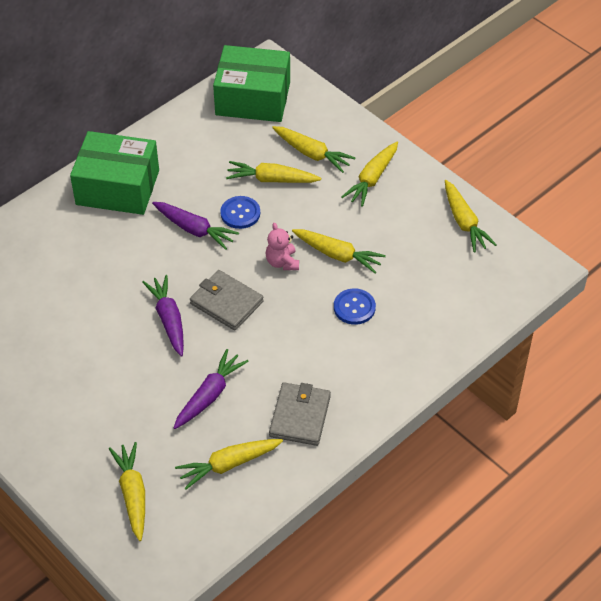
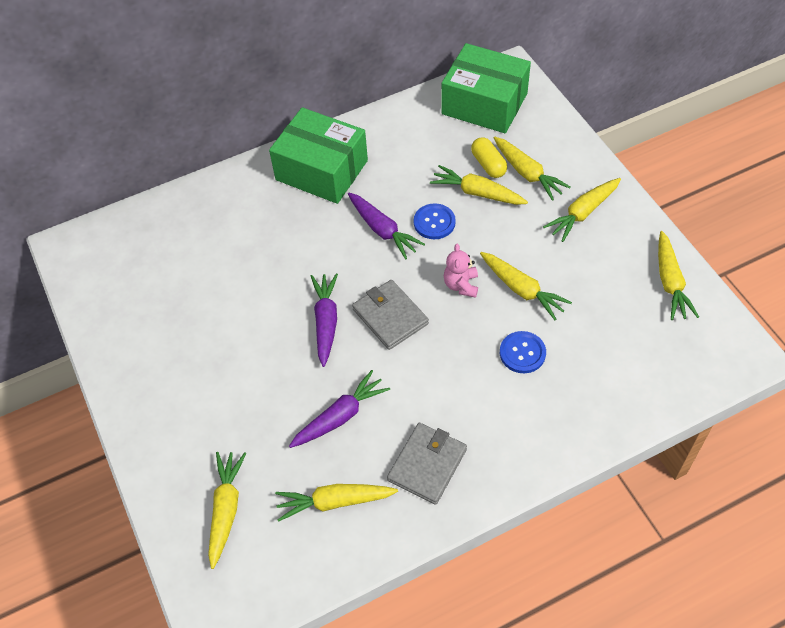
camera: 20 degrees right, 5 degrees up
(274, 153) = (488, 165): none -> yellow capsule

